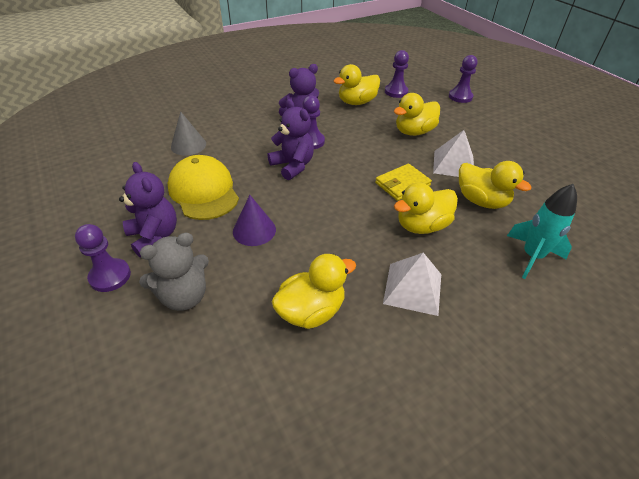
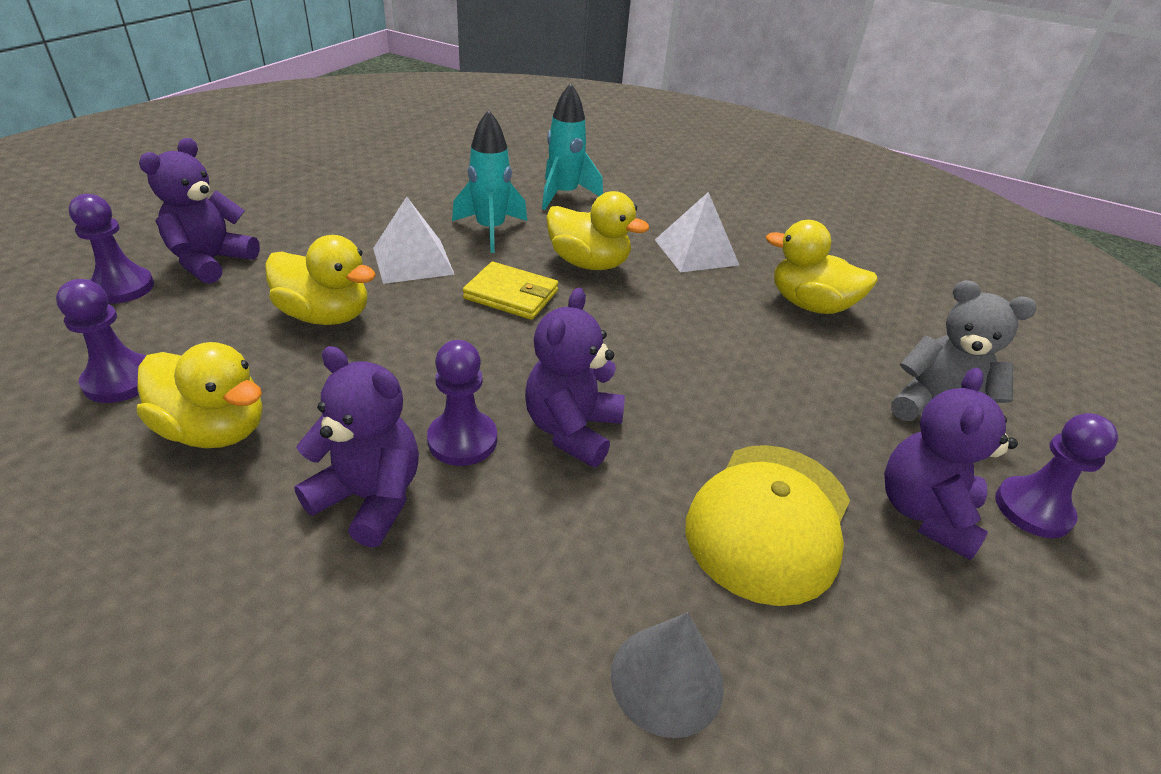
camera: 125 degrees left, 5 degrees down
(254, 230) = (768, 402): purple cone -> none
(475, 115) = (211, 262): none -> purple teddy bear
(481, 201) = (490, 230): yellow duck -> turquoise rocket

